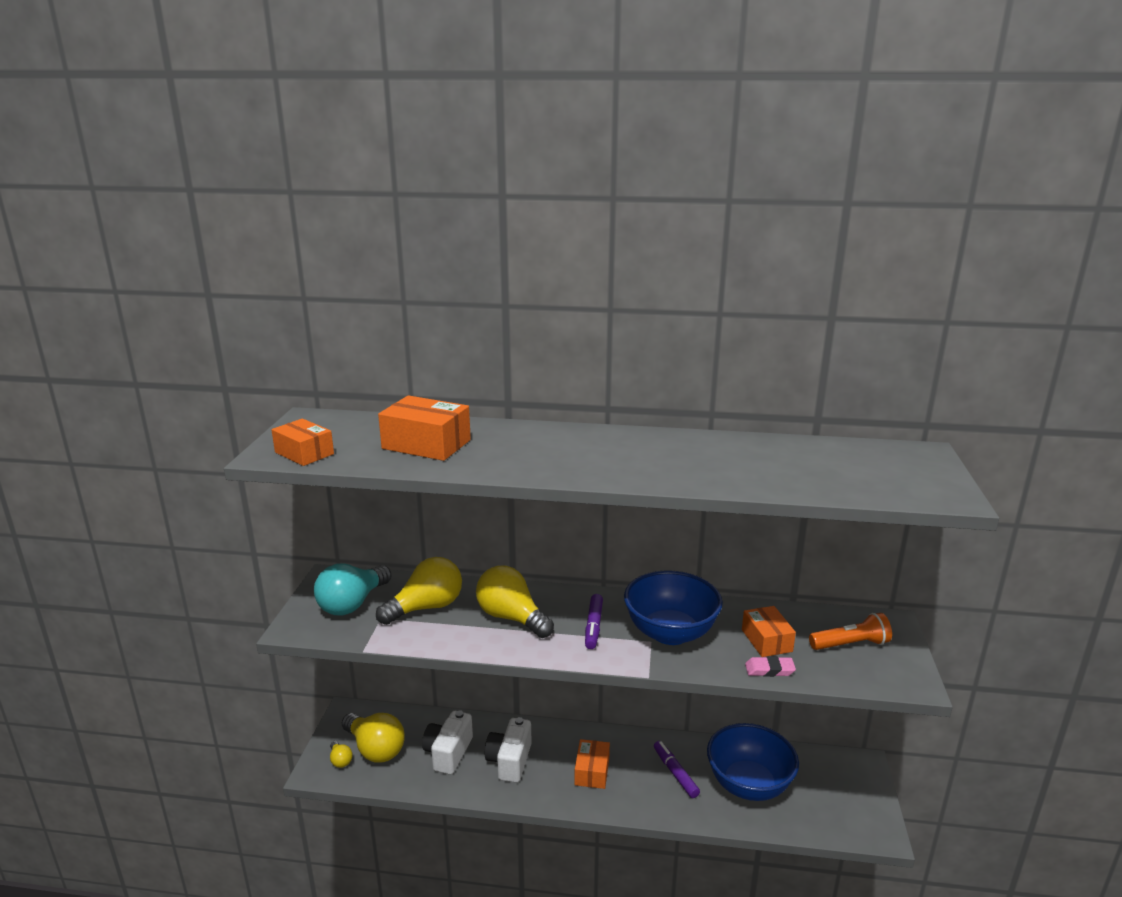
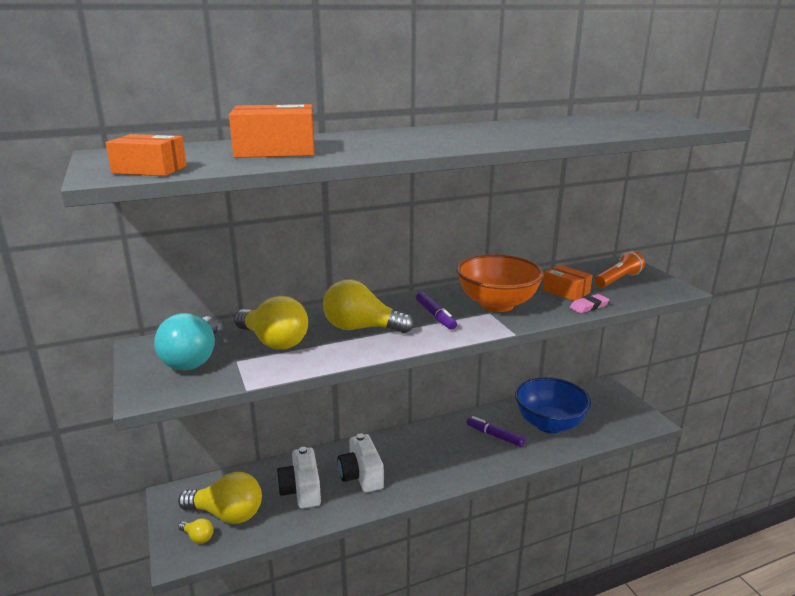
camera: 30 degrees left, 0 degrees up
(426, 607) = (274, 342): yellow light bulb -> yellow light bulb turned 105 degrees clockwise
(592, 771) = (434, 458): orange box -> none
(670, 633) = (497, 304): blue bowl -> orange bowl

